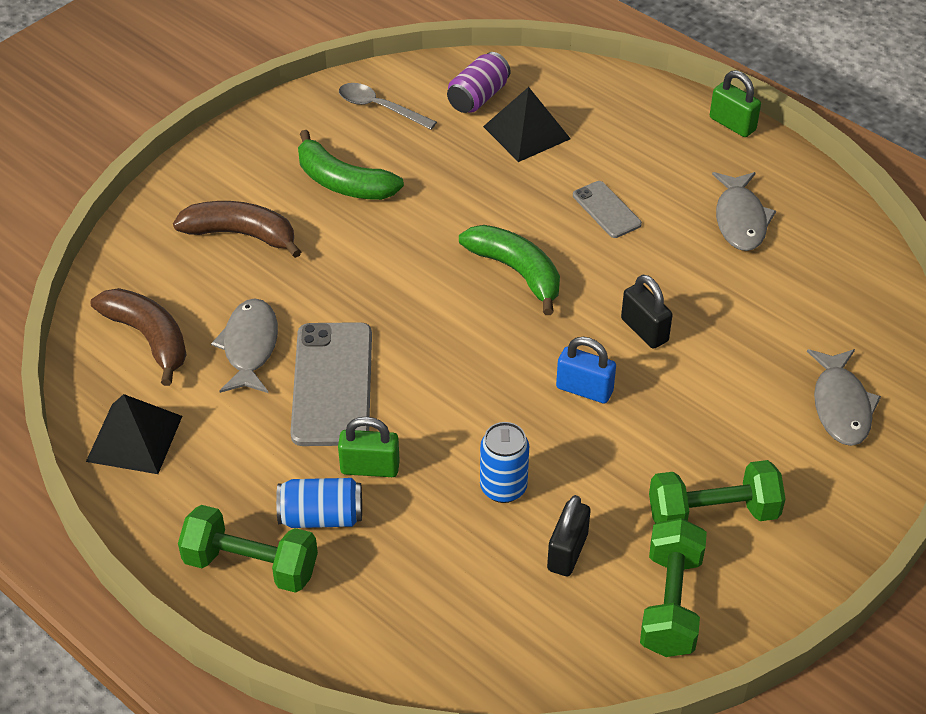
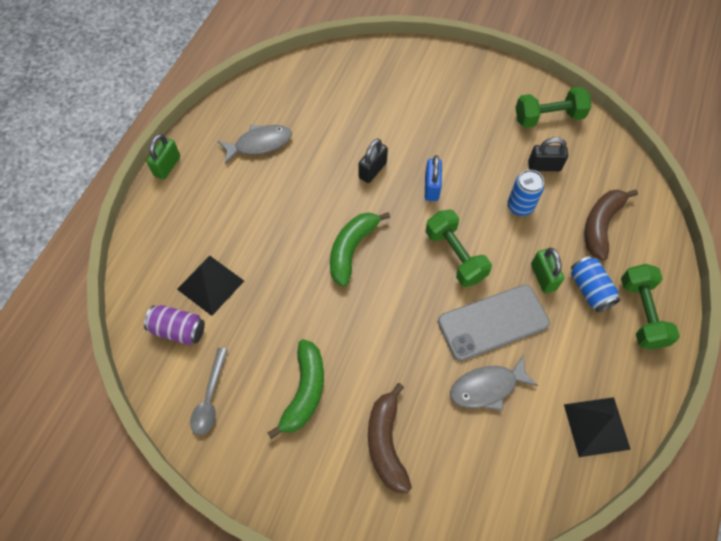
camera: 110 degrees left, 15 degrees up
(149, 338) = (512, 461): brown banana -> brown banana (601, 225)
(606, 210) = (275, 215): grey phone -> none
(713, 513) = (486, 112): green dumbbell -> green dumbbell (455, 255)
(841, 405) = (388, 74): grey fish -> none

